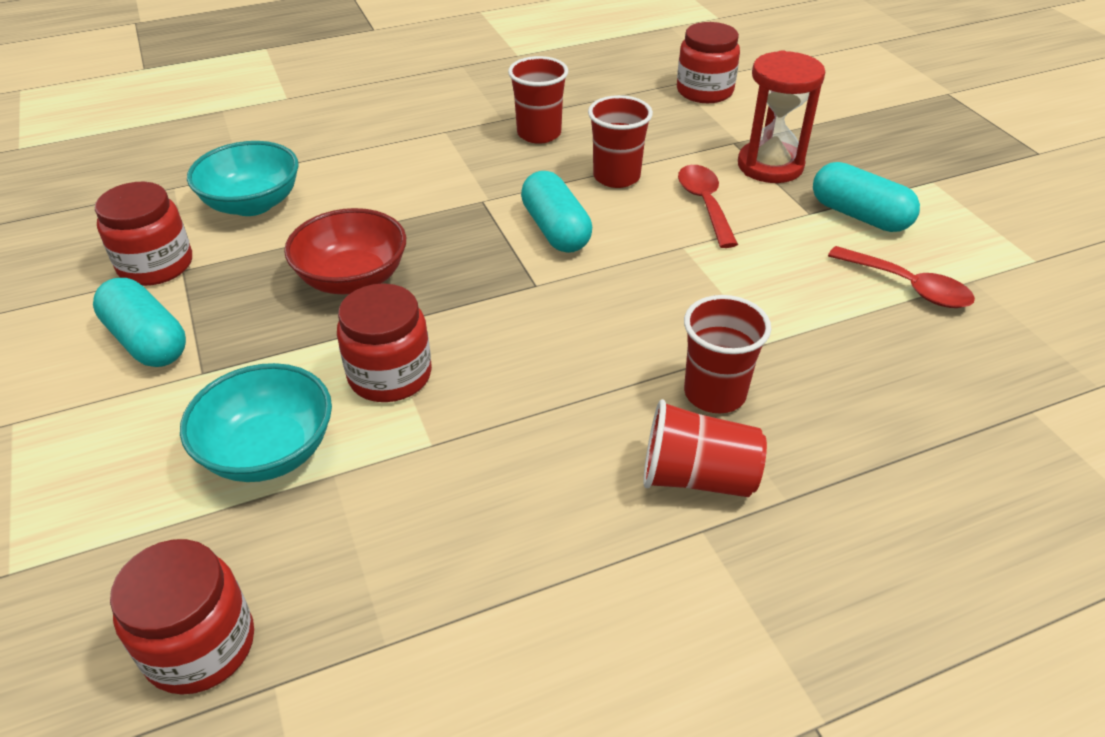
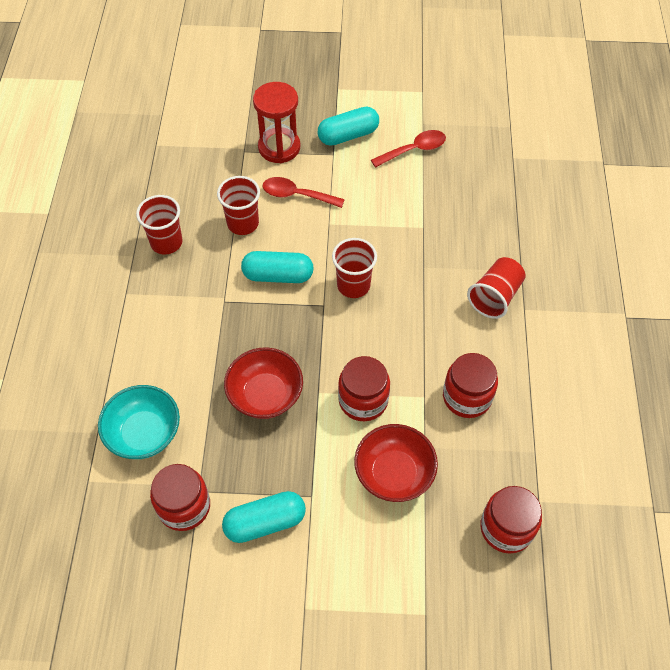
camera: 65 degrees left, 15 degrees up
(269, 451) = (394, 473): turquoise bowl -> red bowl
(704, 91) = (176, 136): red jar -> red jar (467, 397)
(714, 393) = (447, 265): red cup -> red cup (353, 285)

